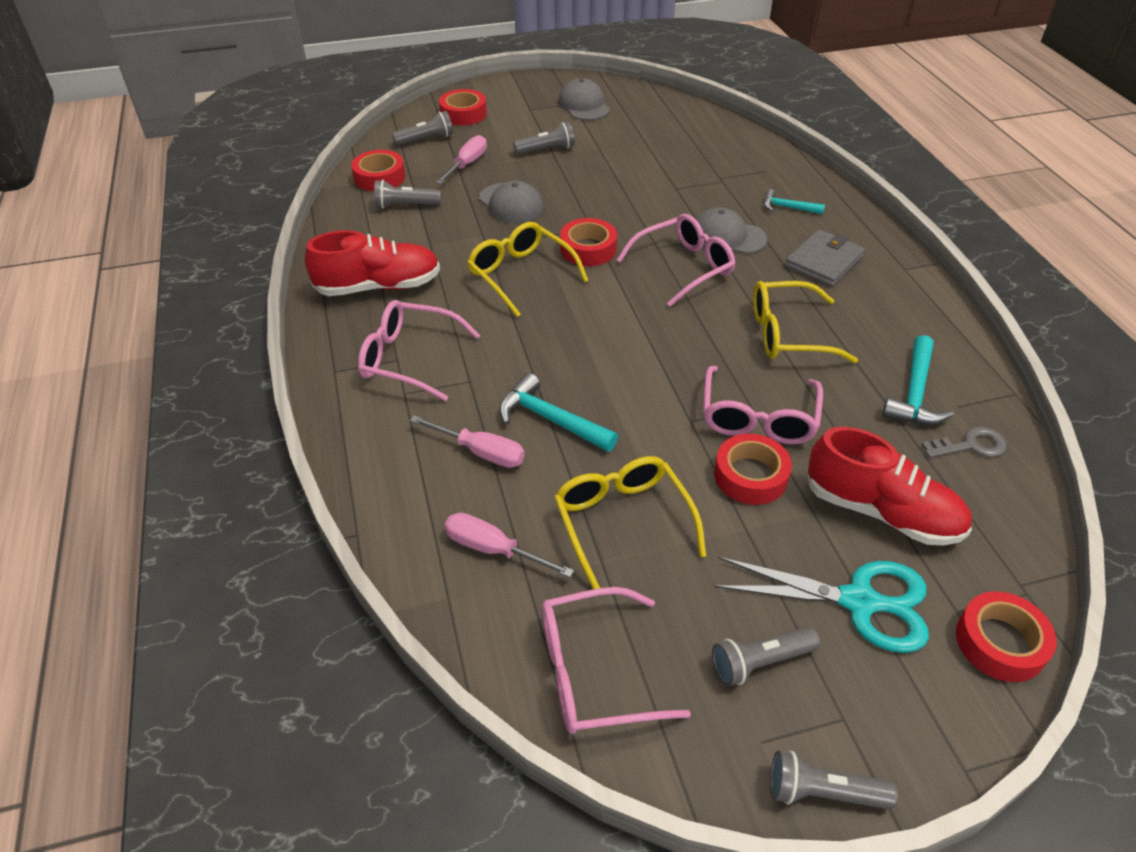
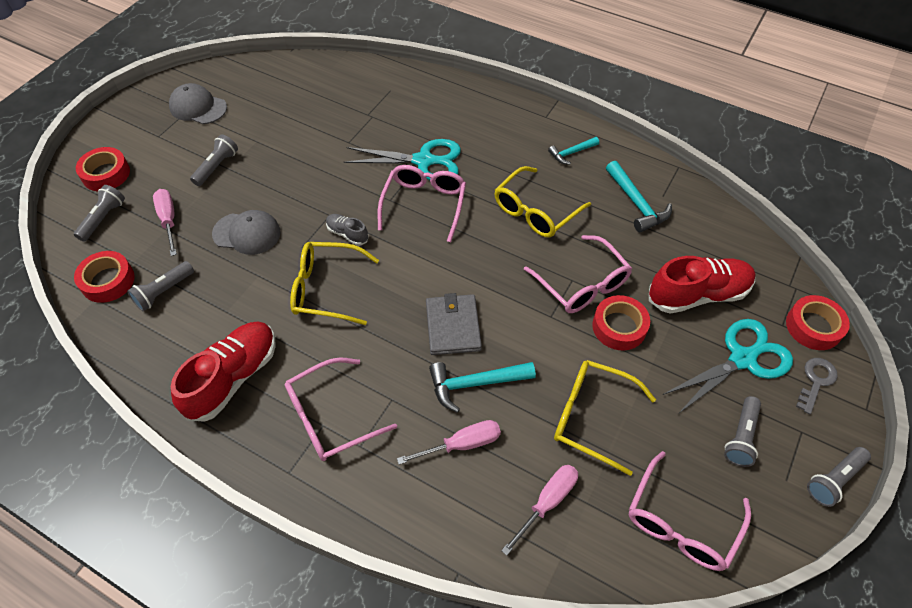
camera: 45 degrees left, 10 degrees up
(493, 549) = (547, 502): pink screwdriver -> pink screwdriver turned 150 degrees clockwise
(588, 249) = (347, 234): red tape -> grey shoe
(727, 237) = (424, 161): grey cap -> turquoise scissors
(788, 207) = (435, 112): turquoise hammer -> turquoise hammer (571, 153)
(823, 261) = (499, 142): grey wallet -> grey wallet (453, 326)
(970, 445) = (692, 218): grey key -> grey key (815, 381)

